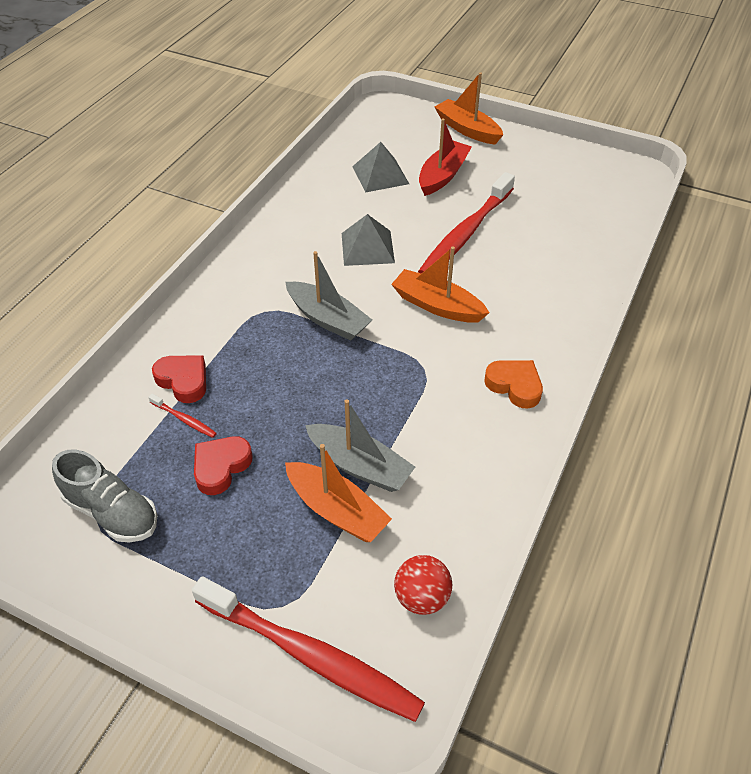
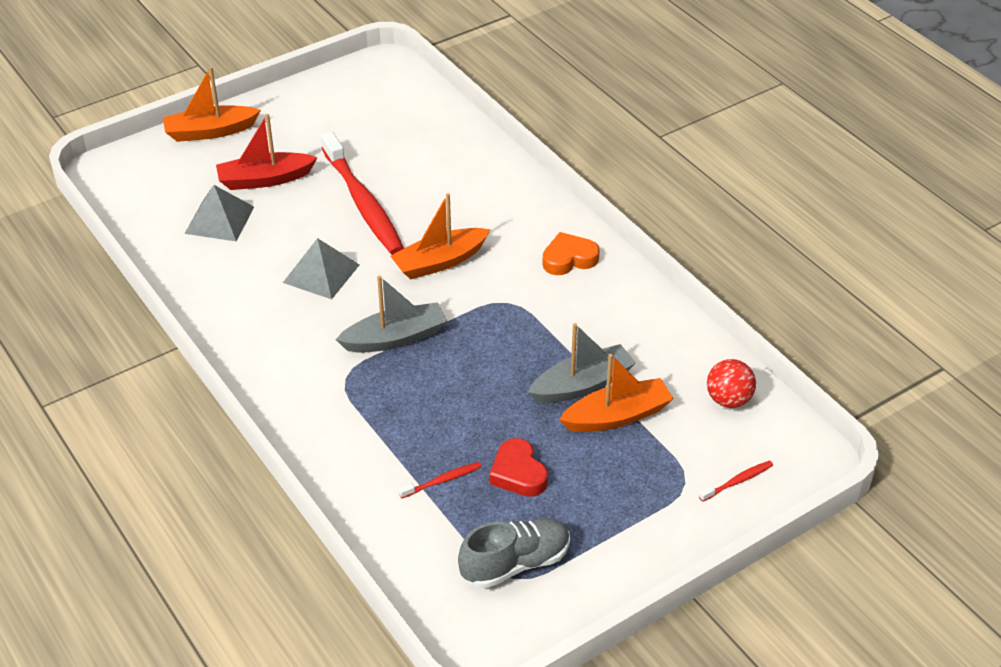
camera: 60 degrees left, 5 degrees down
(183, 381) = (391, 466): red heart -> none
(310, 655) = (737, 481): red toothbrush -> red toothbrush, size x0.40
(443, 175) = (265, 179): red boat -> red boat turned 75 degrees counterclockwise

